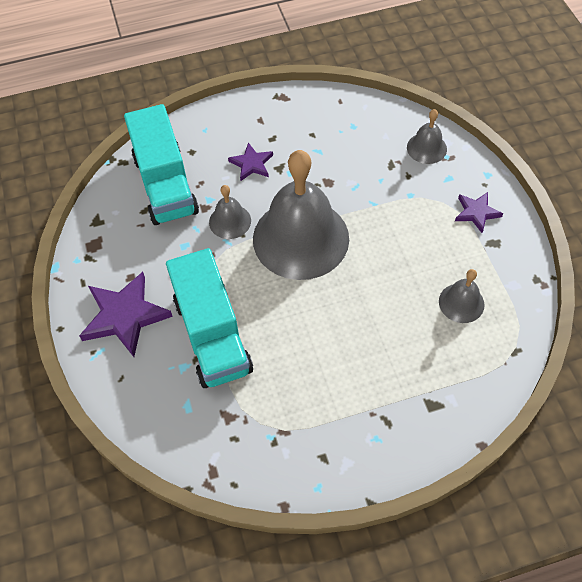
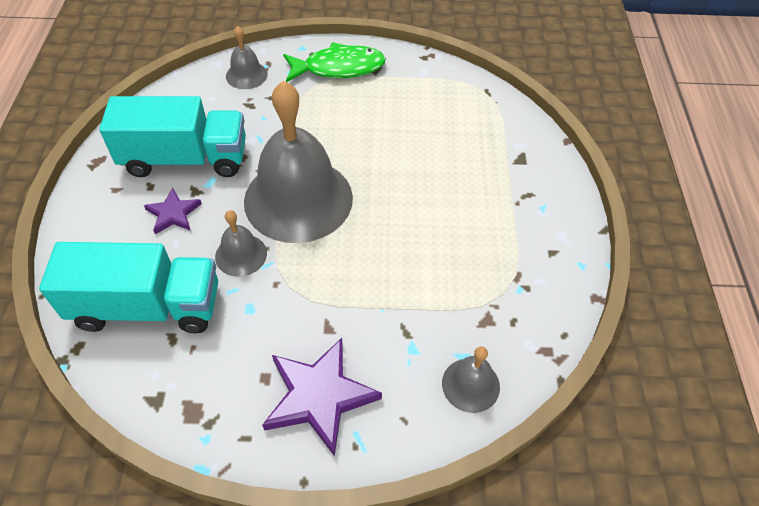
camera: 75 degrees left, 5 degrees down
(212, 335) = (383, 310): turquoise truck -> turquoise truck (185, 159)
(461, 303) = (427, 108): grey bell -> grey bell (470, 385)
(476, 213) = (339, 68): purple star -> green fish

